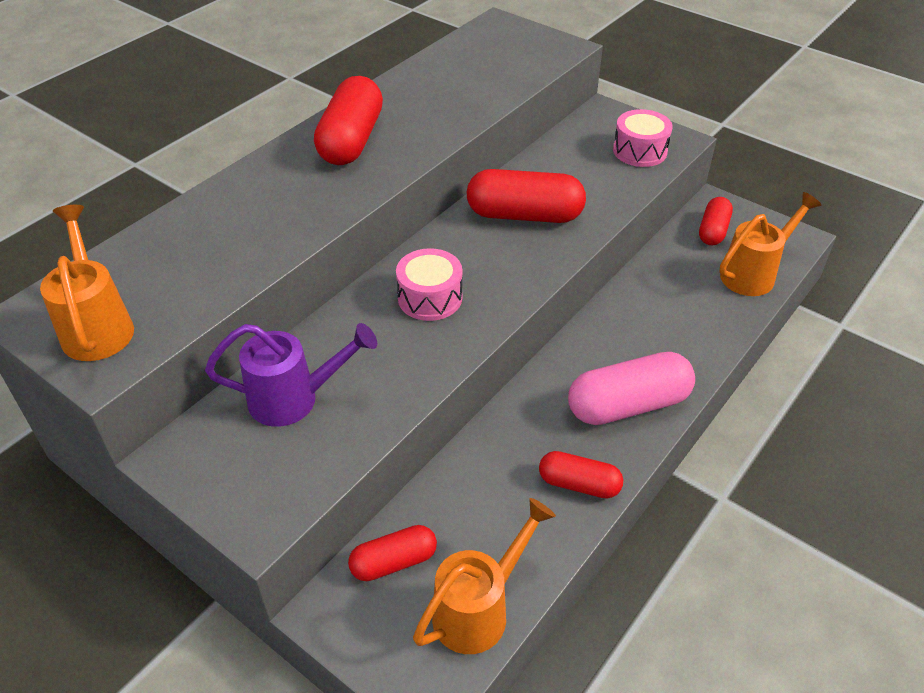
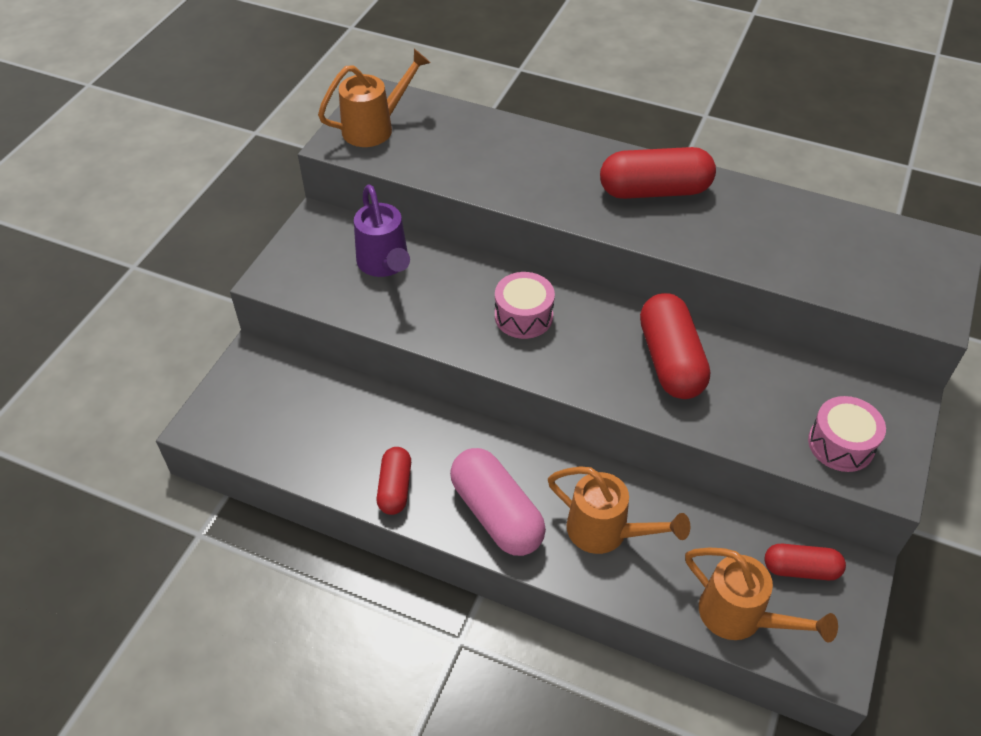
camera: 75 degrees right, 5 degrees up
(394, 562) = (296, 383): red capsule -> none
(479, 609) = (266, 442): orange watering can -> orange watering can (606, 532)

